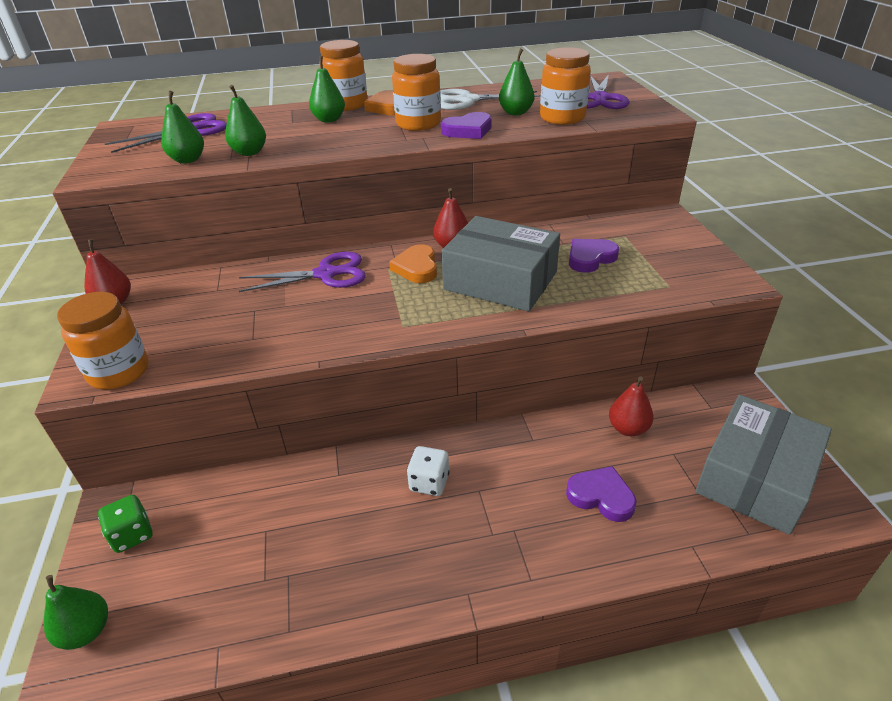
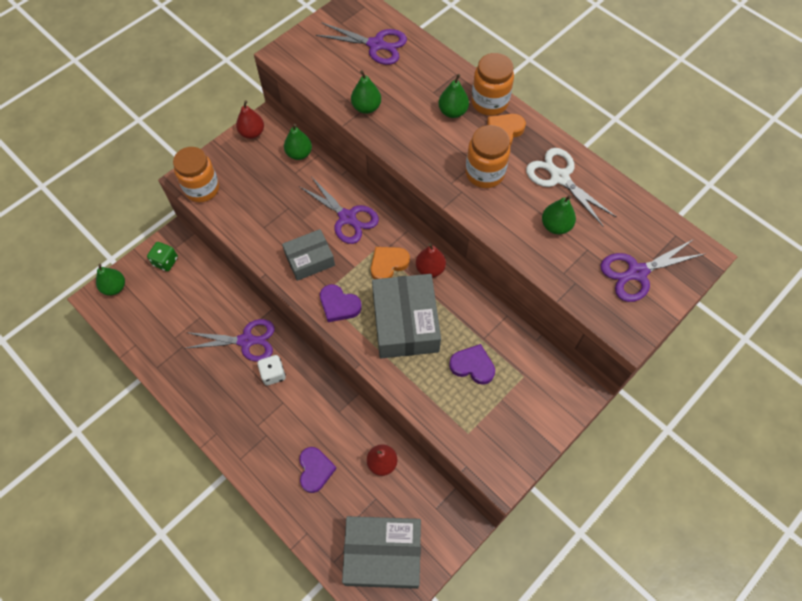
camera: 55 degrees right, 25 degrees up
(188, 160) = (334, 83): green pear -> green pear (299, 154)
(344, 318) = (309, 259): none -> grey box
(354, 491) = (246, 341): none -> purple scissors
(468, 130) = (494, 213): purple heart -> purple heart (339, 305)
(562, 118) = (567, 265): orange jar -> none

